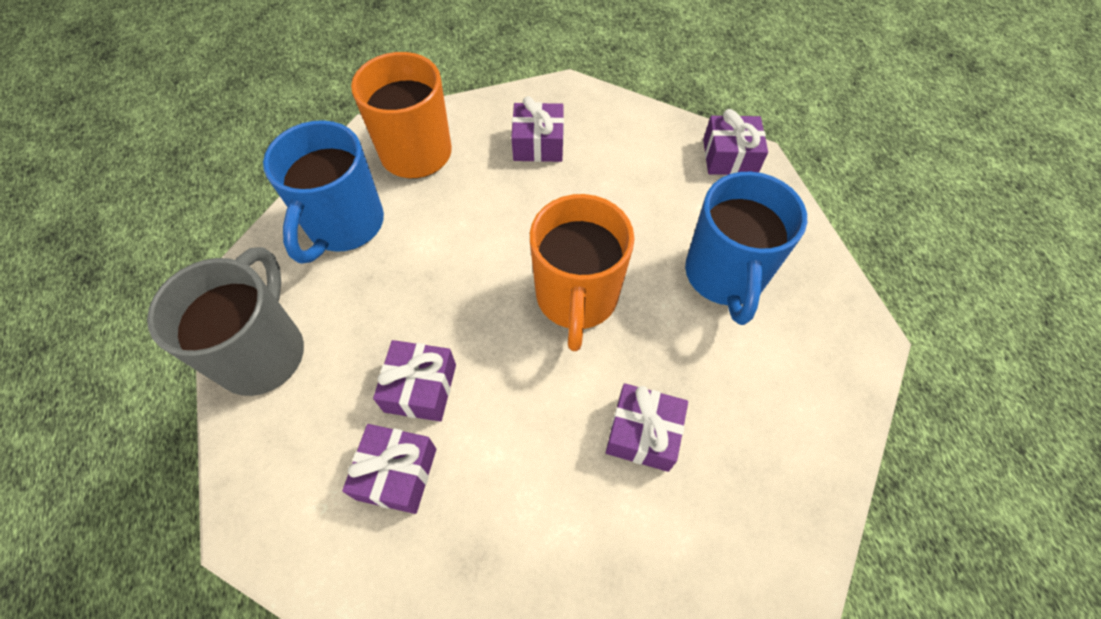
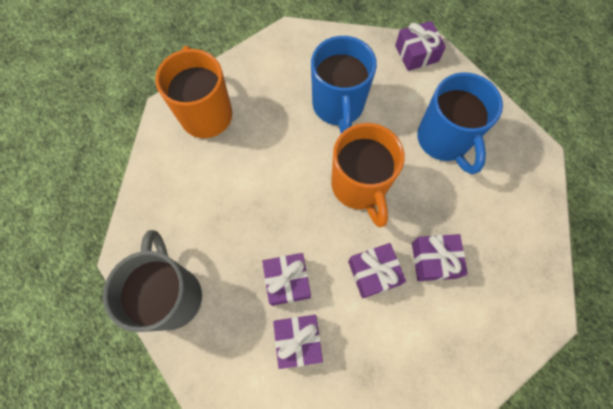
camera: 20 degrees left, 10 degrees up
(344, 225) = (182, 186): blue mug -> blue mug (338, 106)
(538, 144) = (288, 82): purple gift -> purple gift (373, 273)

